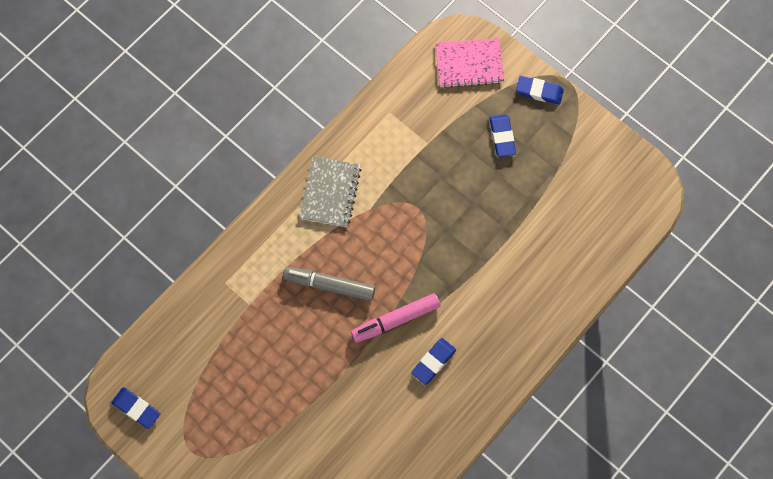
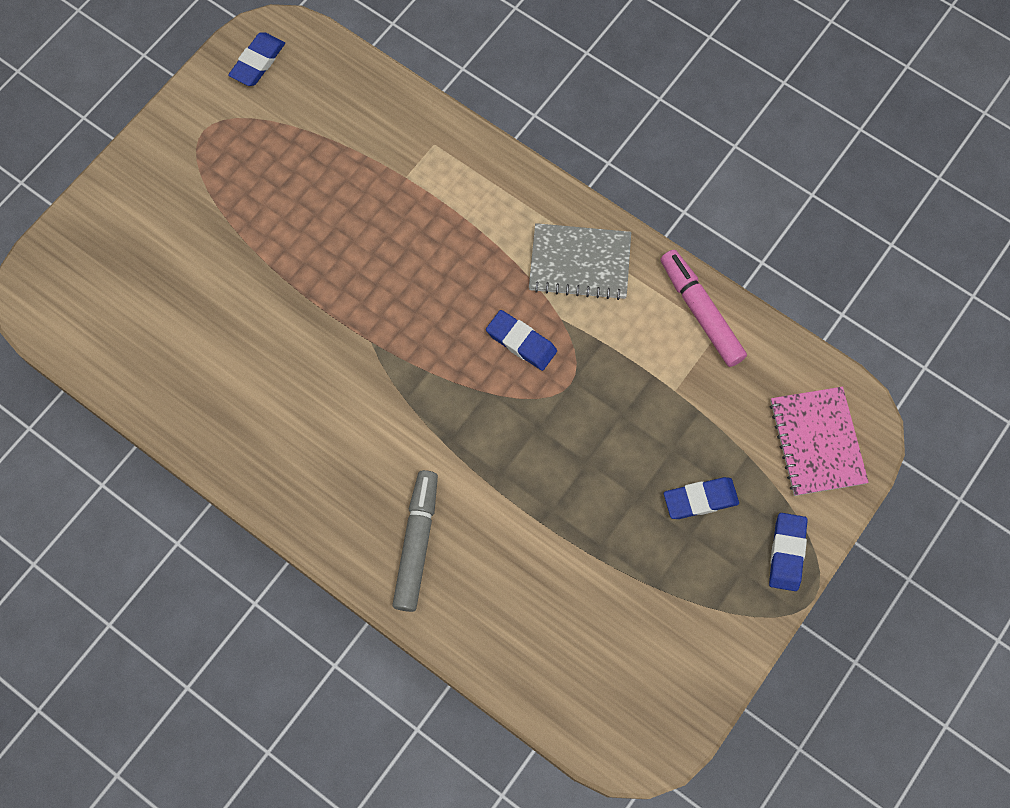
camera: 85 degrees right, 0 degrees up
(329, 285) = (440, 275): grey marker -> grey marker (417, 543)
(395, 320) = (395, 367): pink marker -> pink marker (700, 312)
(433, 362) = (337, 423): blue eraser -> blue eraser (521, 342)

